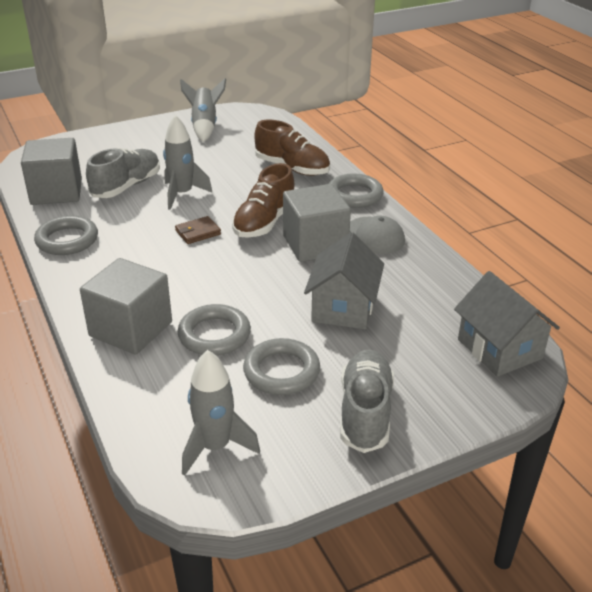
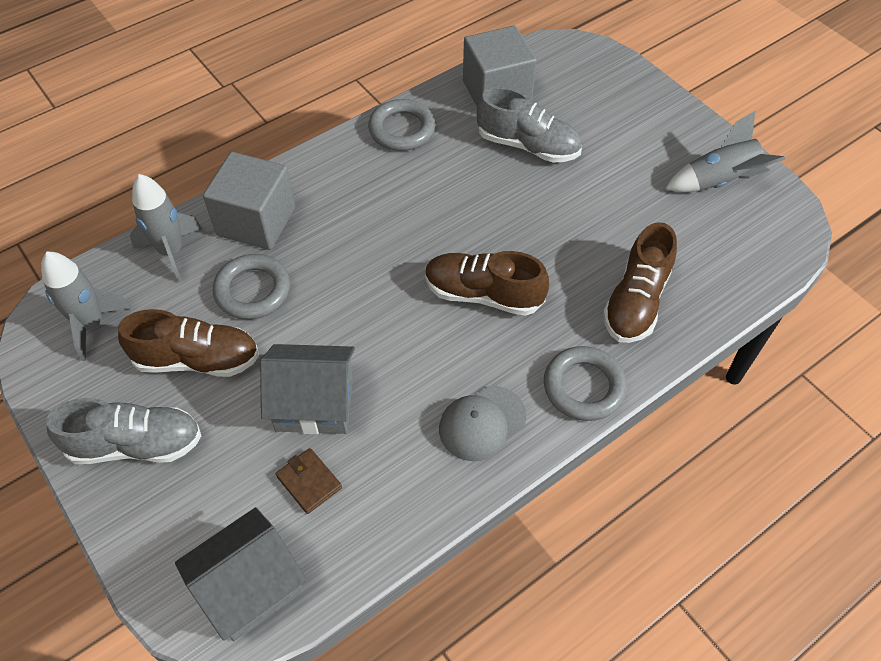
camera: 80 degrees right, 20 degrees up
(182, 194) = (526, 200): grey rocket -> grey rocket (171, 252)
(198, 232) = (443, 234): brown wallet -> brown wallet (309, 482)
(281, 371) = (197, 359): grey ring -> brown shoe
(315, 244) = (444, 356): grey cube -> none

